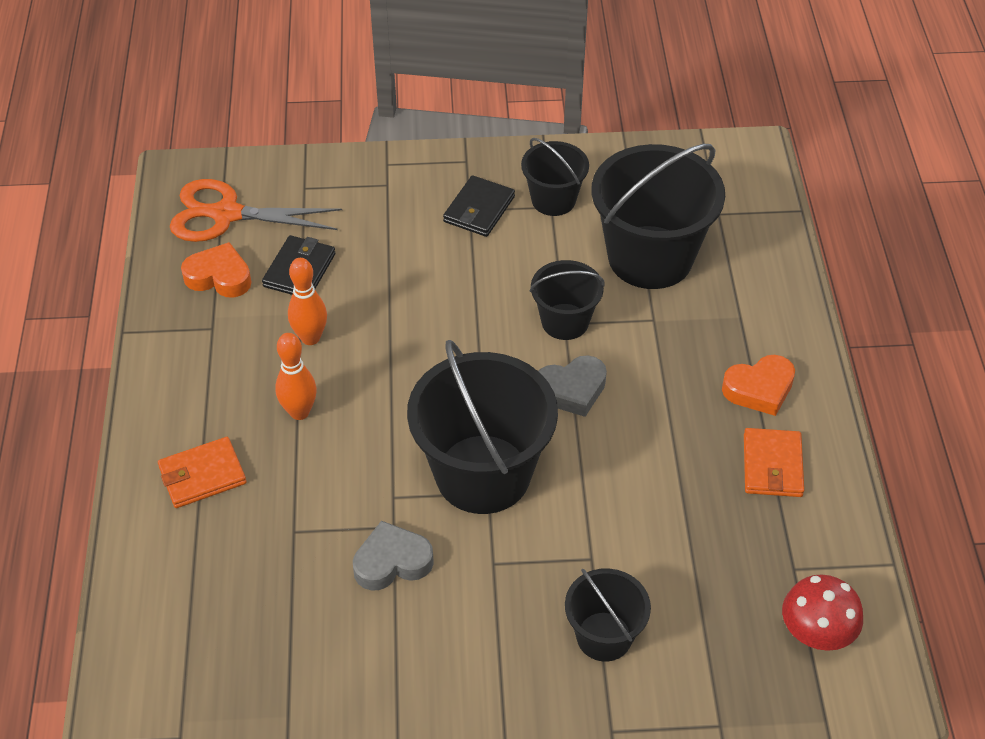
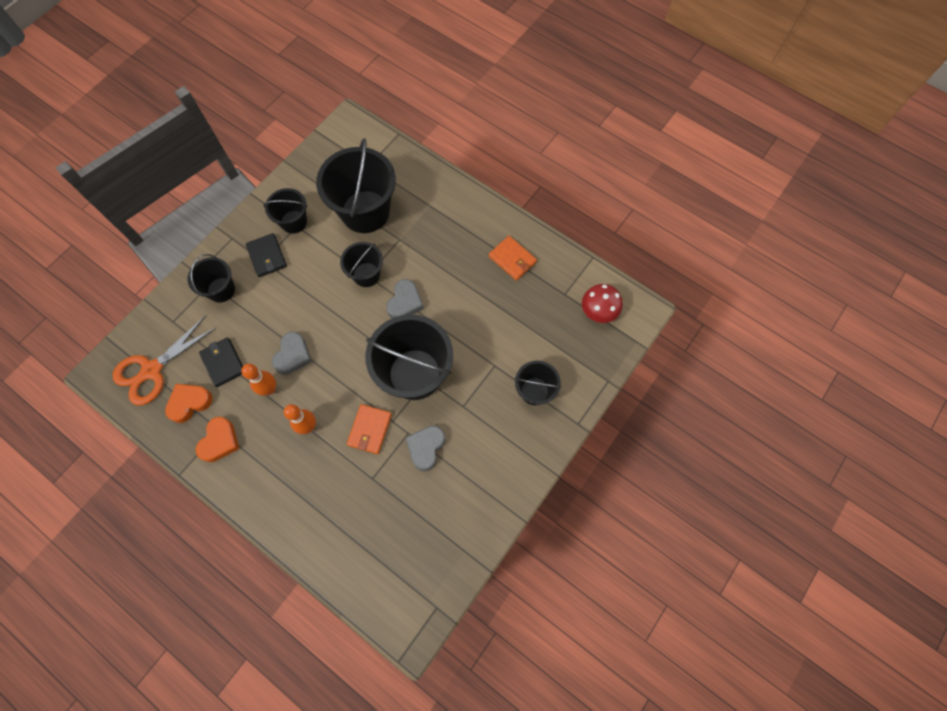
camera: 50 degrees left, 20 degrees up
(202, 475) = (304, 497): orange wallet -> orange wallet (370, 429)
(377, 328) = (293, 355): none -> grey heart
(389, 200) = (221, 290): none -> black bucket
(759, 389) = (472, 231): orange heart -> orange heart (220, 441)

